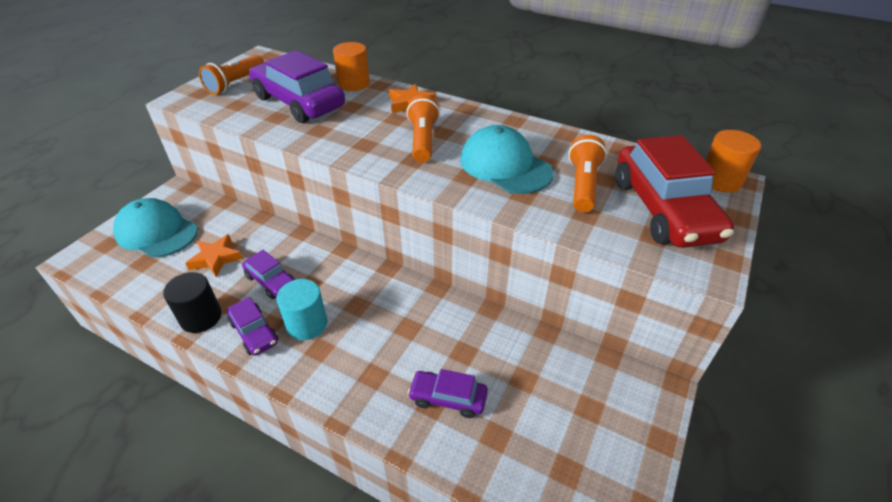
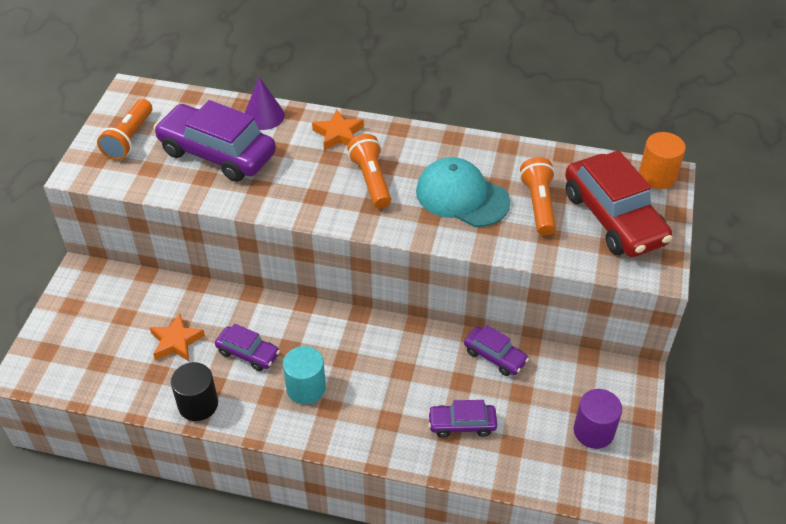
camera: 15 degrees left, 5 degrees up
(156, 232) = (92, 325): turquoise cap -> none
(254, 332) = (259, 407): purple car -> purple car (495, 356)
(354, 84) = (264, 116): orange cylinder -> purple cone
(596, 443) = (593, 431): none -> purple cylinder

